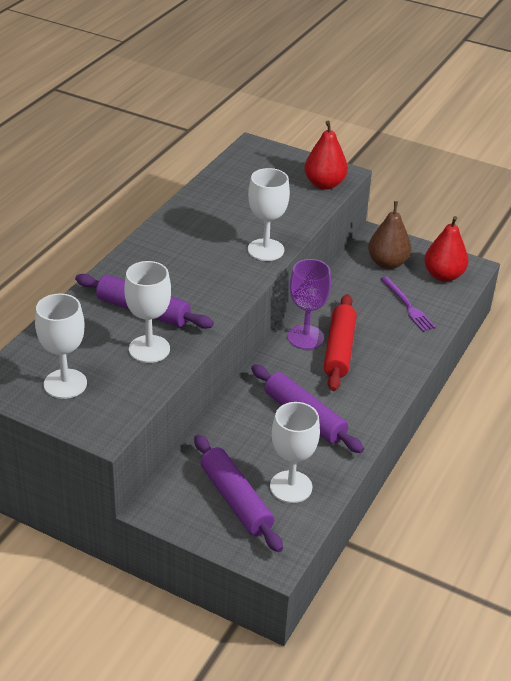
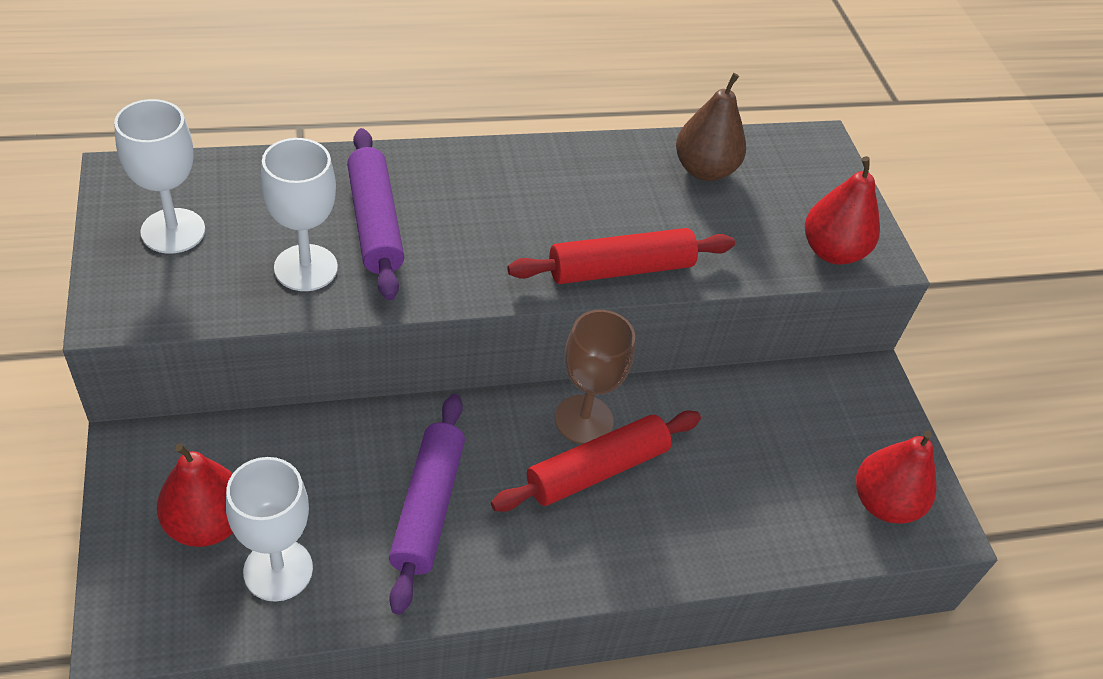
camera: 45 degrees right, 10 degrees up
(236, 500) = (207, 524): purple rolling pin -> red pear
(265, 250) = (620, 269): white goblet -> red rolling pin
(305, 337) = (584, 420): purple goblet -> brown goblet
(387, 263) = (833, 423): brown pear -> brown pear (704, 170)
(408, 306) = (770, 497): purple fork -> none

